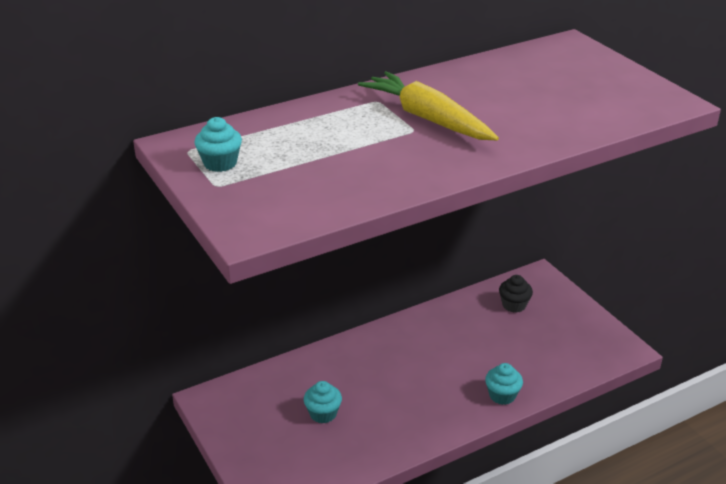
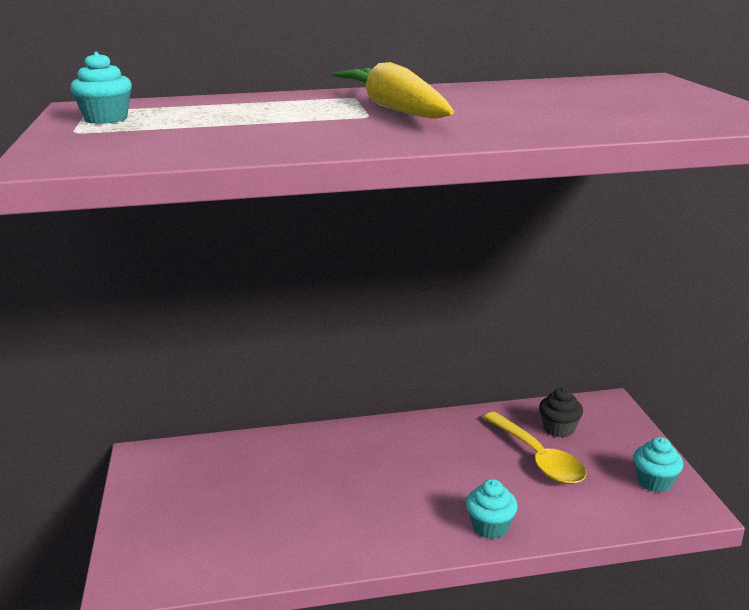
camera: 20 degrees right, 10 degrees down
(323, 414) = (256, 498): turquoise cupcake -> turquoise cupcake (654, 482)
(510, 333) = (538, 458): none -> yellow spoon

